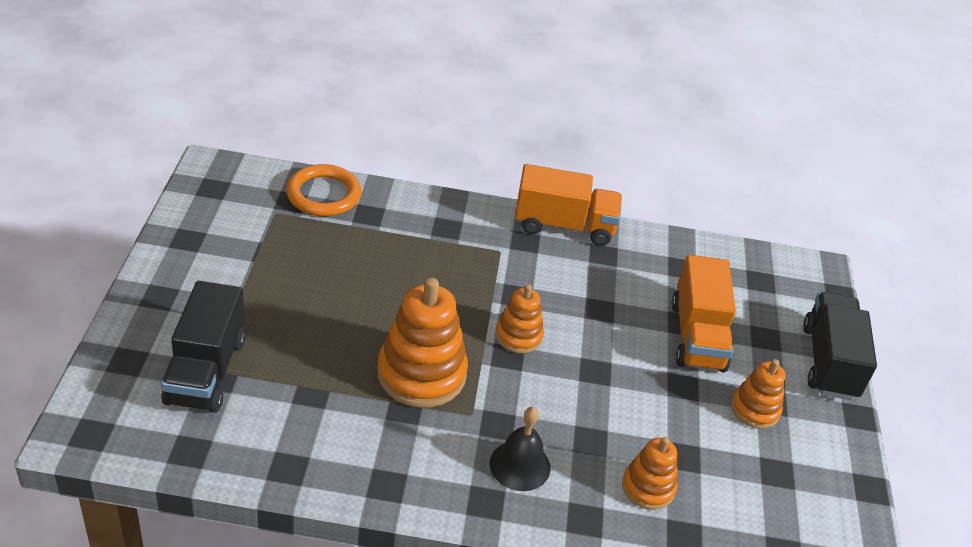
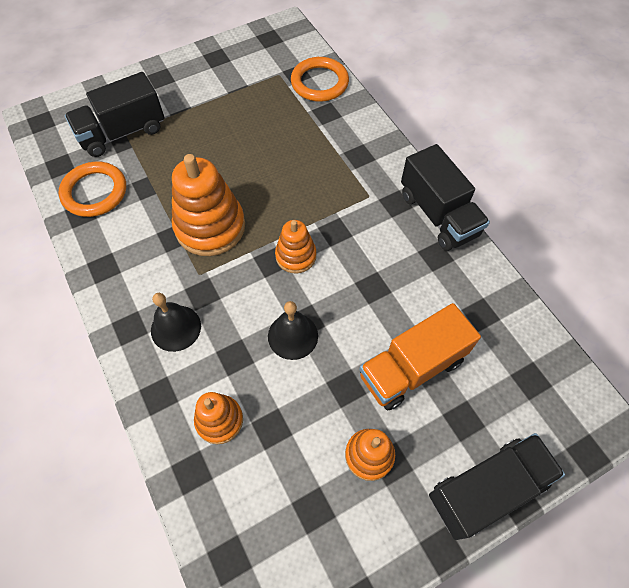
camera: 60 degrees right, 20 degrees up
(270, 439) = (94, 192): none -> orange ring
(563, 226) = (438, 214): orange truck -> black truck
(603, 388) = (293, 336): none -> black bell

